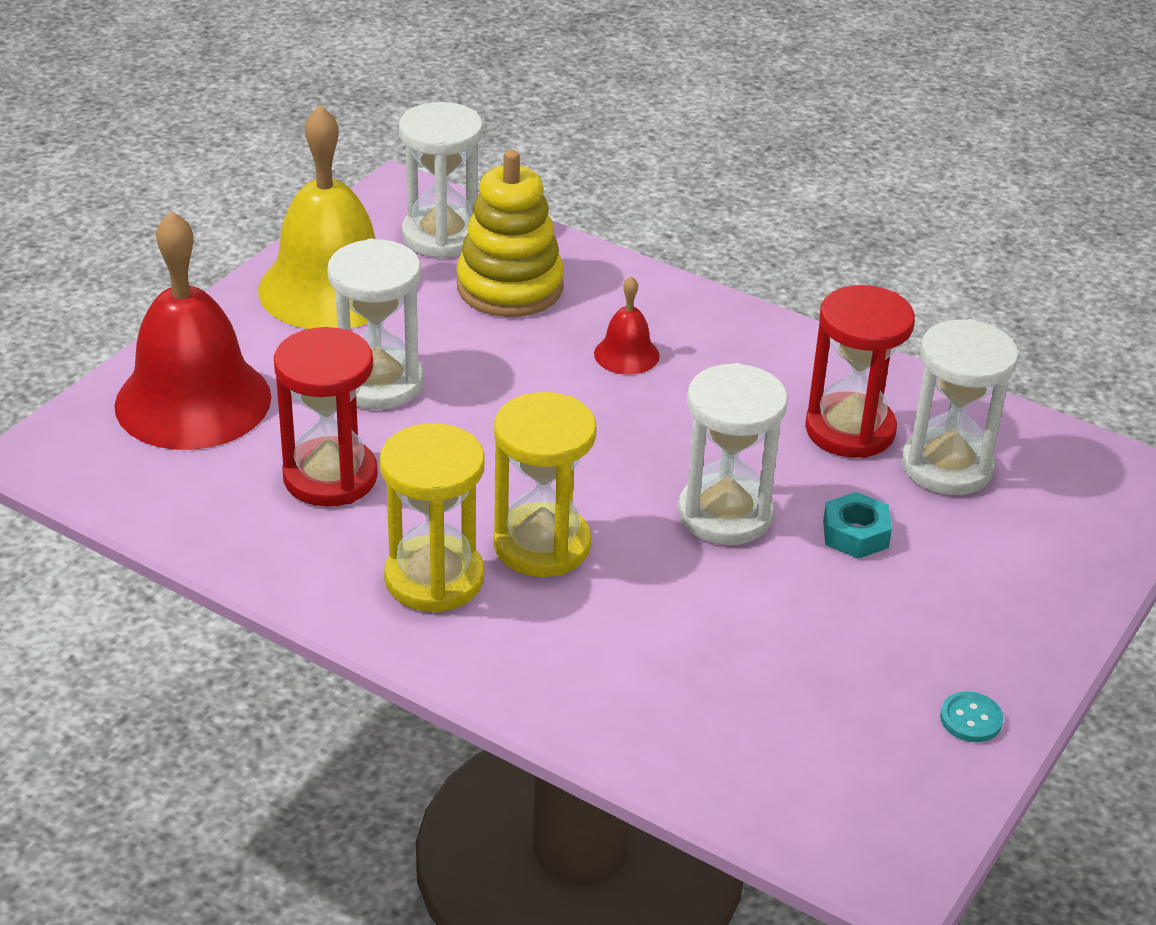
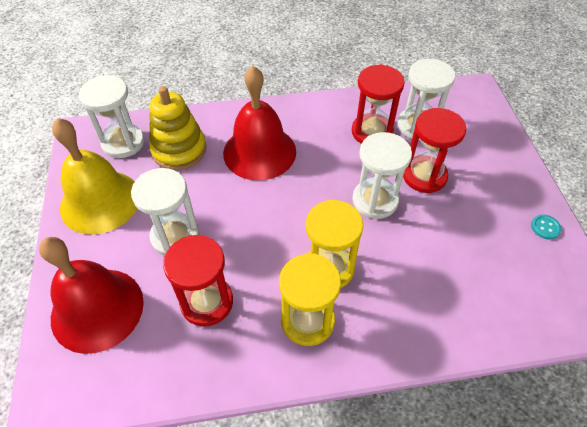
camera: 40 degrees left, 15 degrees up
(626, 354) = (259, 152): red bell -> red bell, size x2.26
(855, 534) = (424, 176): turquoise nut -> red hourglass

